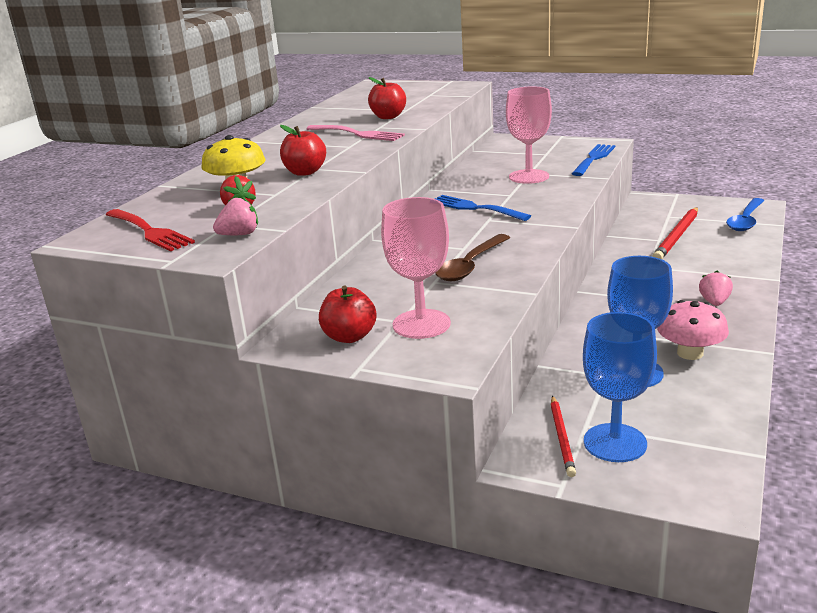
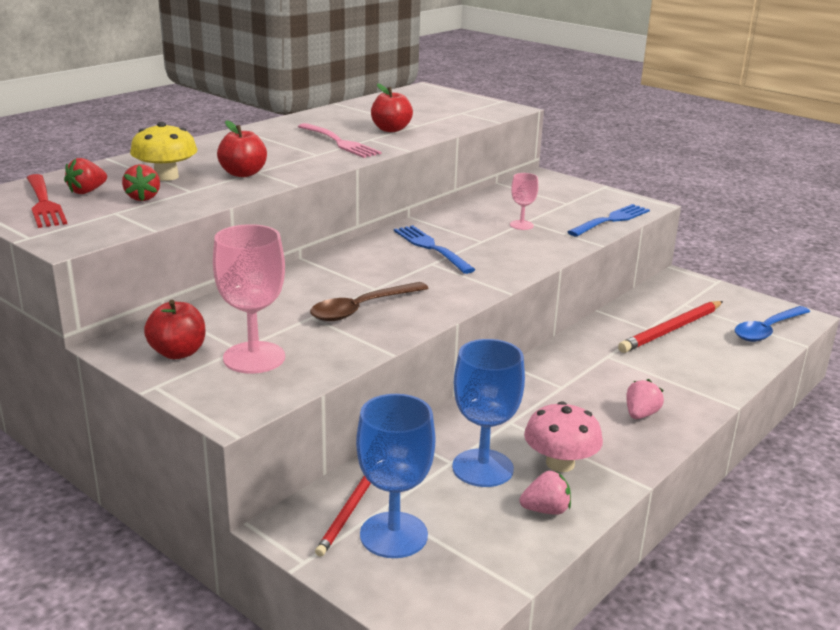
camera: 15 degrees right, 0 degrees up
(178, 214) = (87, 191): none -> red strawberry
(239, 235) = (112, 225): pink strawberry -> pink strawberry (546, 510)
(529, 177) = (521, 225): pink goblet -> pink goblet, size x0.53

